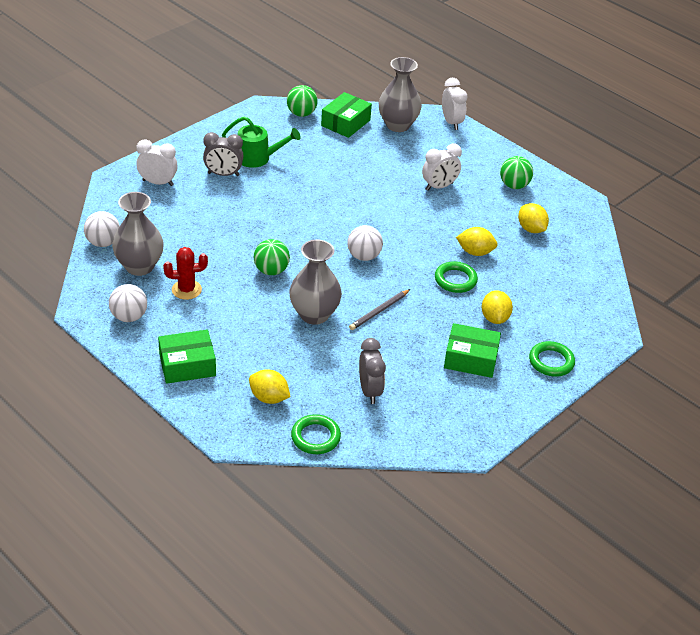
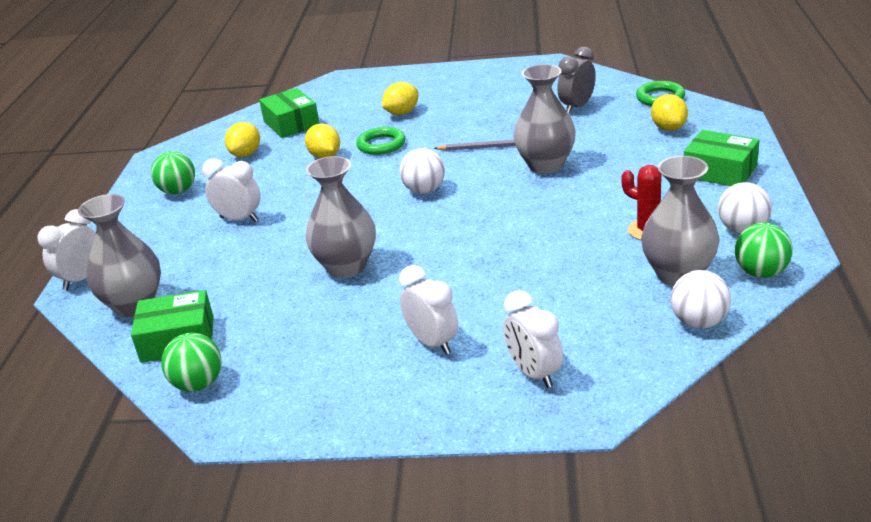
camera: 125 degrees left, 10 degrees down
(223, 174) = (432, 343): grey clock -> white clock
(258, 158) = (357, 344): green watering can -> none
(271, 270) = (533, 213): green ball -> green ball (761, 272)
(327, 189) = (346, 267): none -> grey vase
(470, 359) = (467, 99): green box -> green box (291, 123)
(551, 362) = (414, 80): green ring -> none

